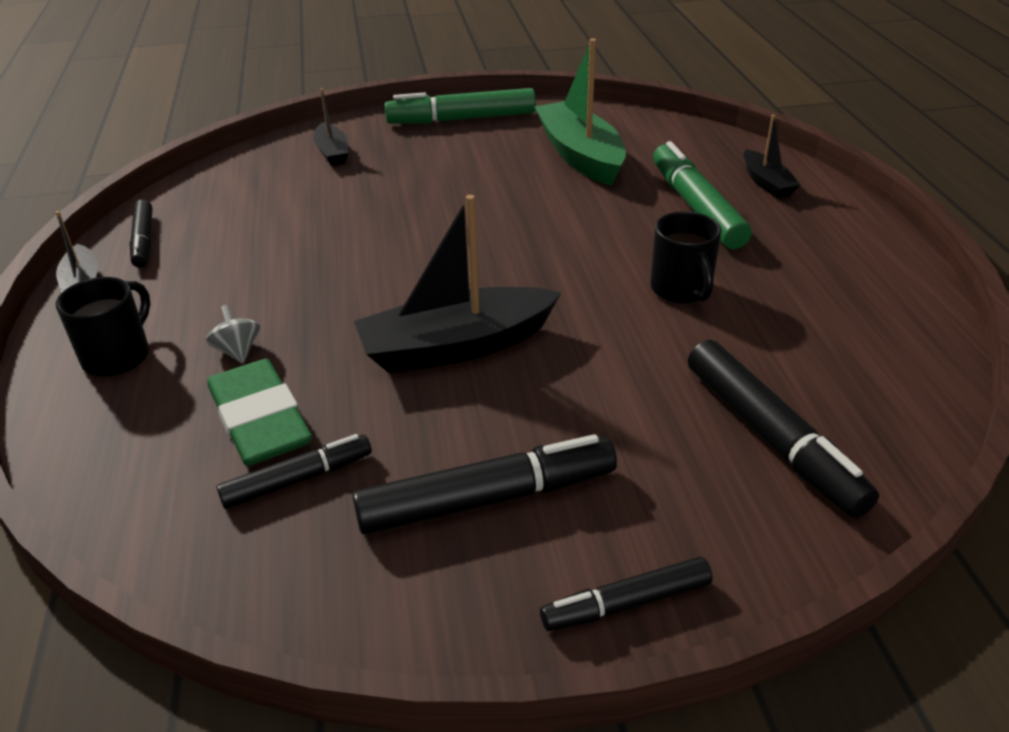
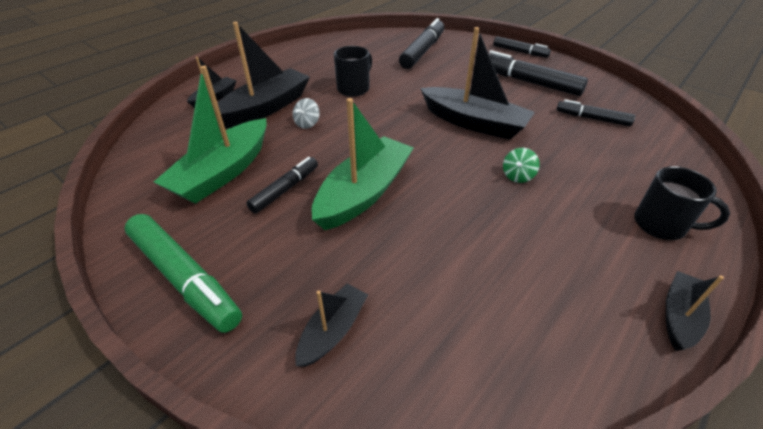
camera: 130 degrees left, 5 degrees up
(118, 356) = (661, 225): black mug -> black mug turned 135 degrees counterclockwise
(144, 240) = (602, 338): black marker -> black marker (285, 189)
(238, 351) = (582, 183): grey spinning top -> grey spinning top (307, 124)
(260, 420) = (593, 145): green eraser -> none
(320, 313) = (517, 176): none -> green spinning top
(443, 211) = (364, 192): none -> green boat
(696, 207) = (265, 108): green marker -> black boat

